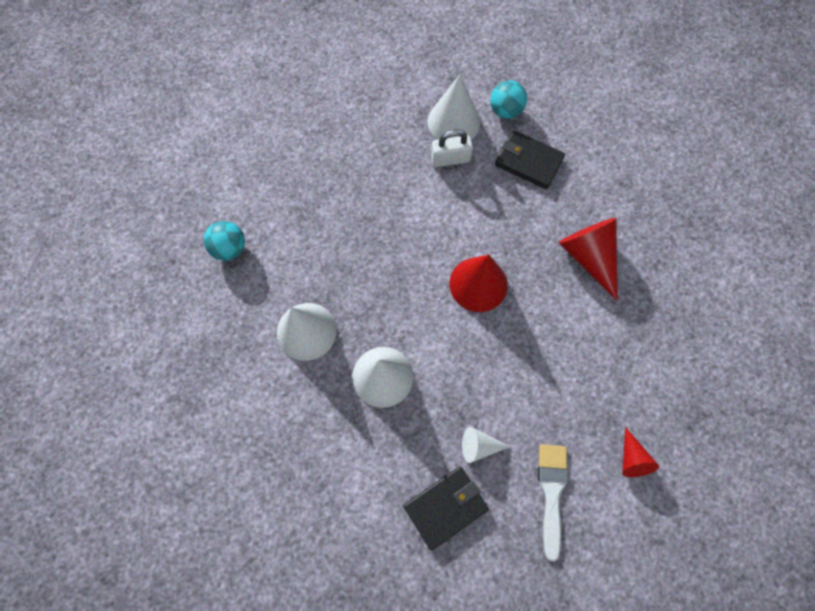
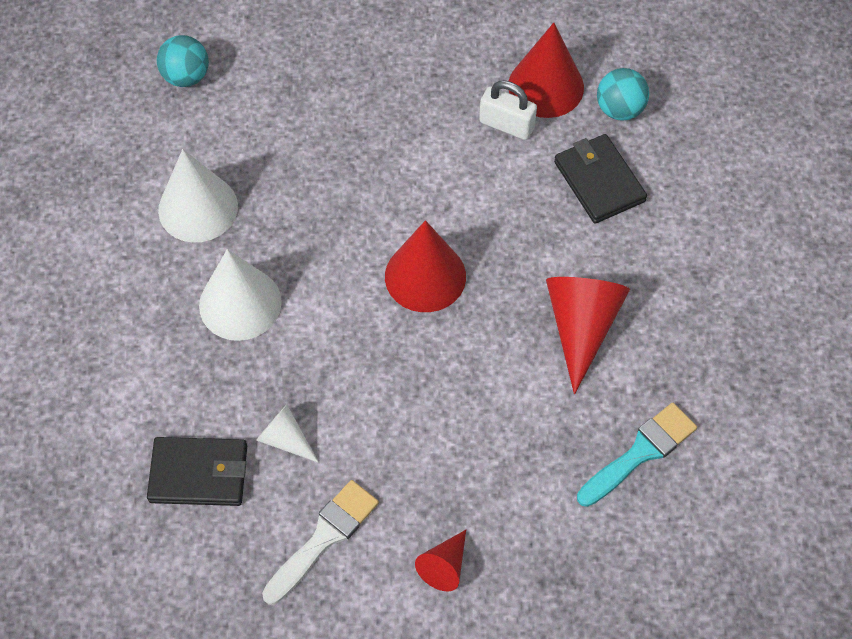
camera: 35 degrees right, 10 degrees down
(453, 122) = (546, 86): white cone -> red cone
(678, 311) = (640, 452): none -> turquoise brush

